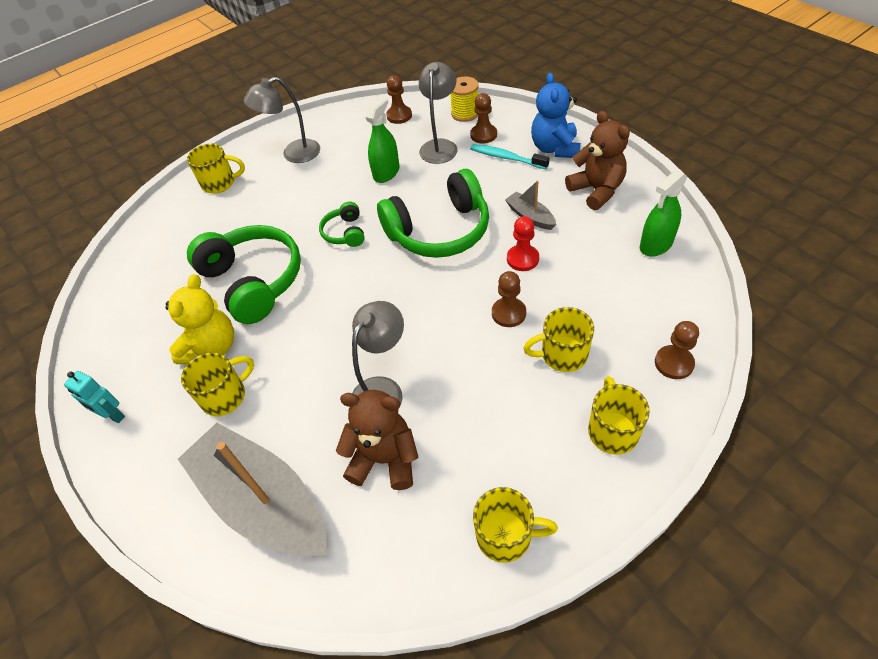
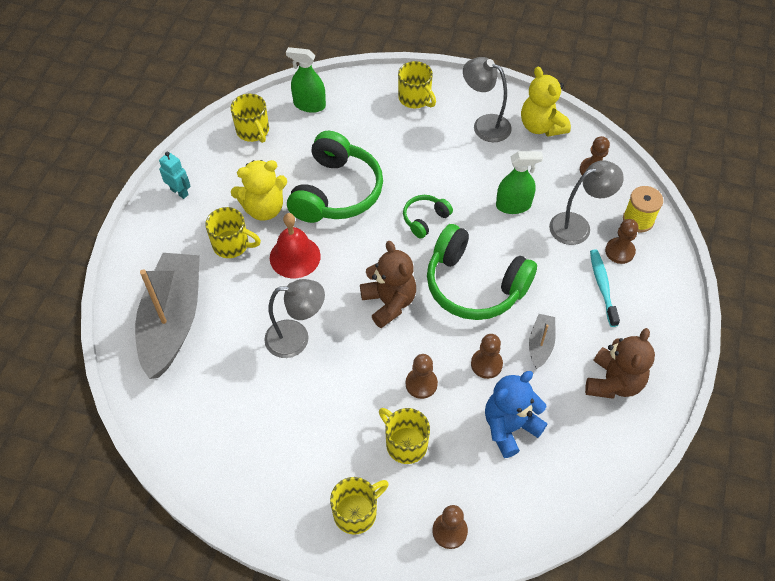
camera: 50 degrees right, 5 degrees up
(113, 415) = (179, 192): turquoise robot -> turquoise robot turned 135 degrees clockwise
(291, 347) = (295, 257): none -> red bell
(331, 124) = (541, 126): none -> yellow teddy bear
(384, 459) = (243, 373): brown teddy bear -> brown teddy bear (389, 303)
(506, 535) = (231, 481): yellow mug -> yellow mug (253, 131)
(522, 259) = (486, 364): red pawn -> brown pawn
(555, 148) = (646, 320): blue teddy bear -> blue teddy bear (509, 427)
(656, 245) = (577, 463): green spray bottle -> green spray bottle (309, 105)

